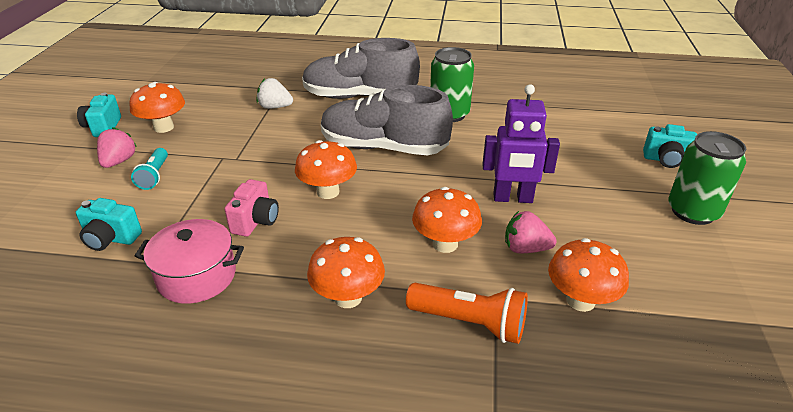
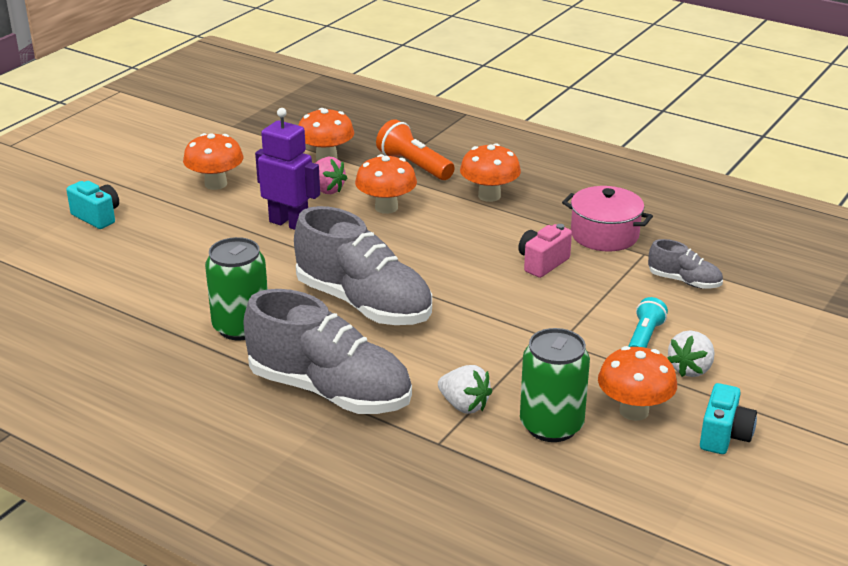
camera: 155 degrees left, 5 degrees down
(111, 239) = (684, 281): turquoise camera -> grey shoe
(119, 161) = (690, 369): pink strawberry -> white strawberry
(328, 192) = (458, 272): orange mushroom -> orange mushroom (215, 184)
(693, 211) = (156, 179): green can -> green can (551, 425)

